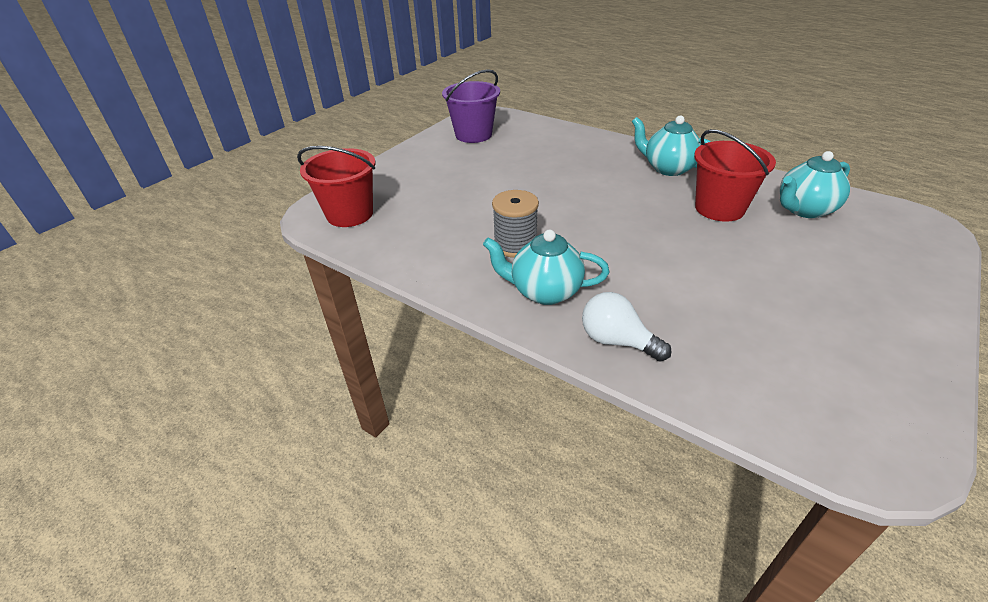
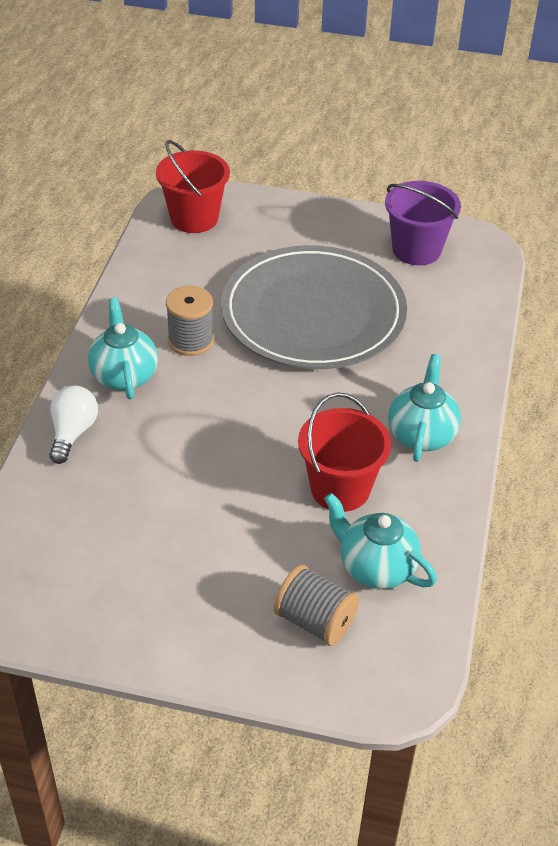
camera: 65 degrees right, 5 degrees up
(516, 183) = (313, 313): none -> grey plate
(865, 245) = (315, 621): none -> grey spool

